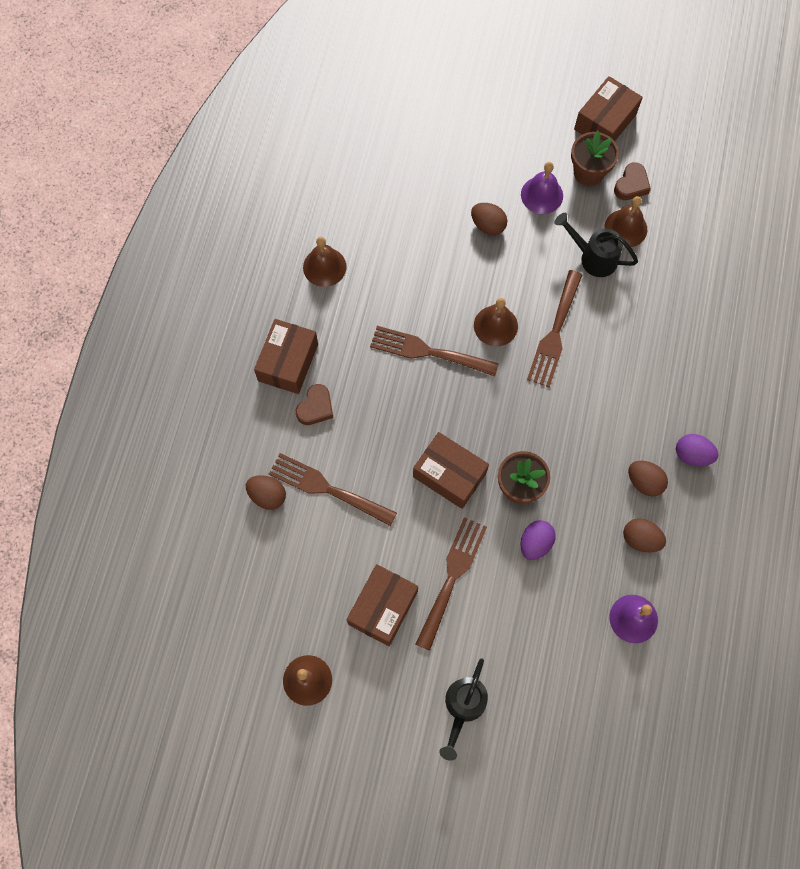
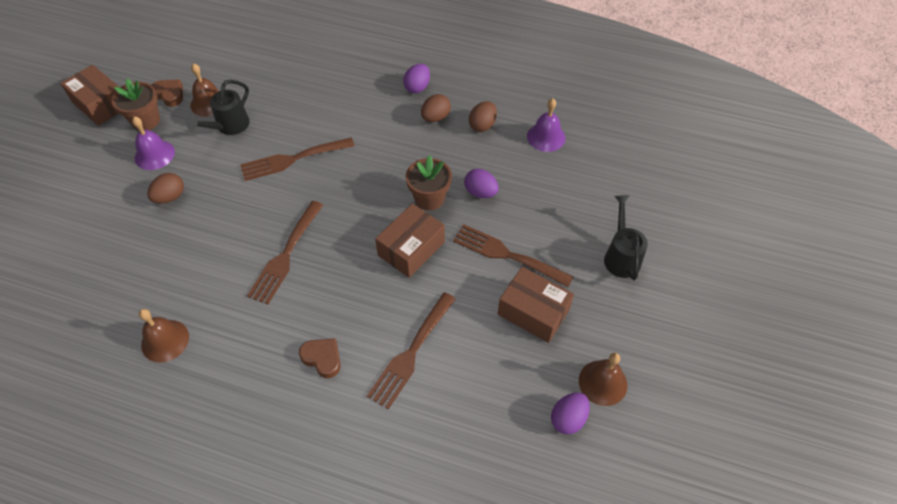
camera: 85 degrees left, 15 degrees down
(267, 496) = (412, 411): brown egg -> none
(267, 644) = (568, 419): none -> purple egg
(288, 362) = (265, 383): brown box -> none
(463, 707) = (621, 256): black watering can -> black watering can turned 120 degrees counterclockwise
(495, 325) = (273, 201): brown bell -> none
(555, 333) = (292, 159): brown fork -> brown fork turned 135 degrees clockwise

